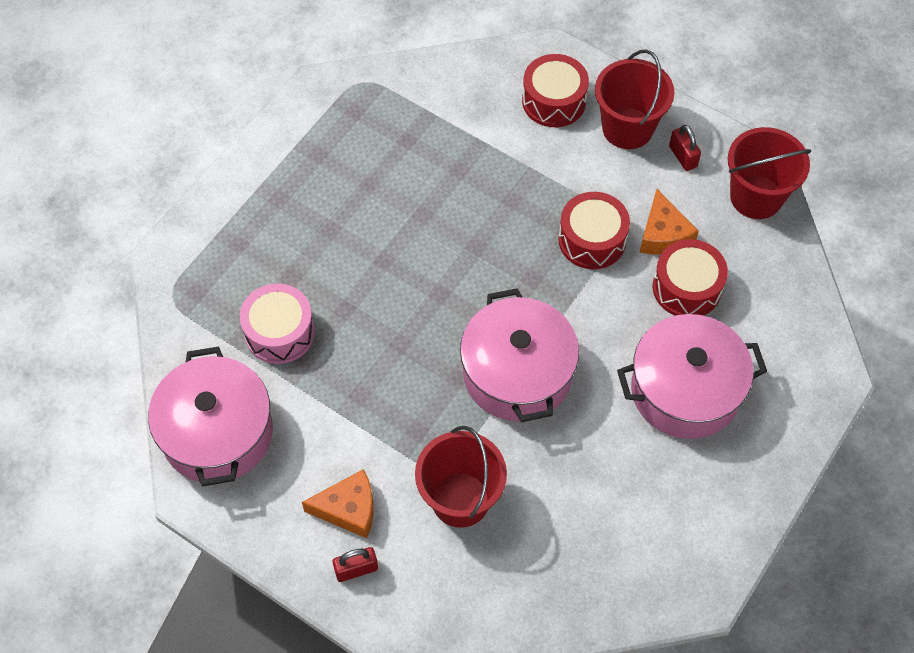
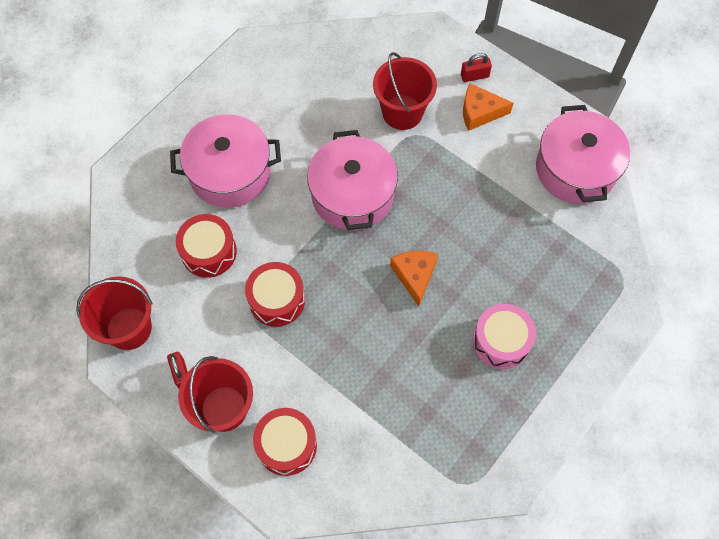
camera: 175 degrees left, 5 degrees up
(279, 332) = (534, 241): pink drum -> pink drum (501, 341)
(663, 234) = (216, 299): orange cheese -> orange cheese (414, 276)

